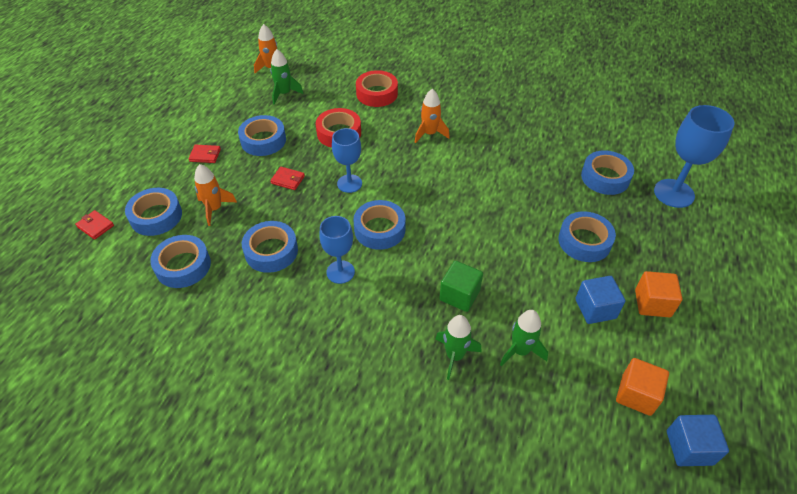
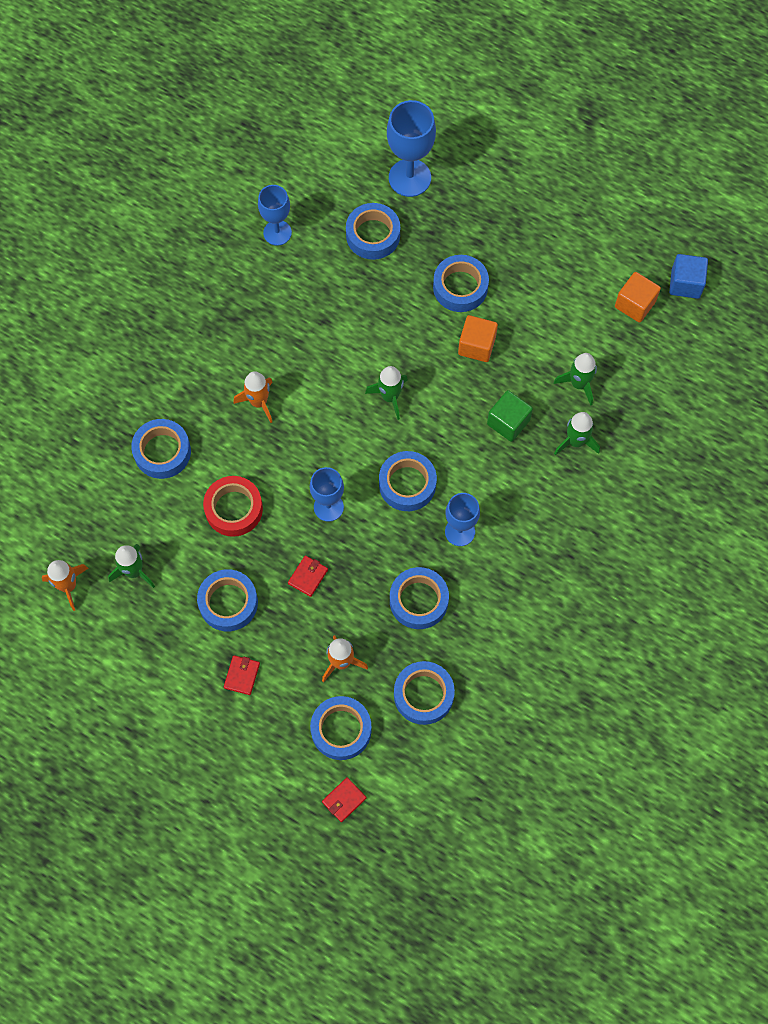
camera: 80 degrees left, 20 degrees up
(377, 93) = (162, 452): red tape -> blue tape
(458, 208) = (390, 397): none -> green rocket
(577, 124) = (277, 233): none -> blue goblet
(595, 309) = (543, 306): blue cube -> none
(652, 303) = (545, 255): orange cube -> orange cube (476, 345)

